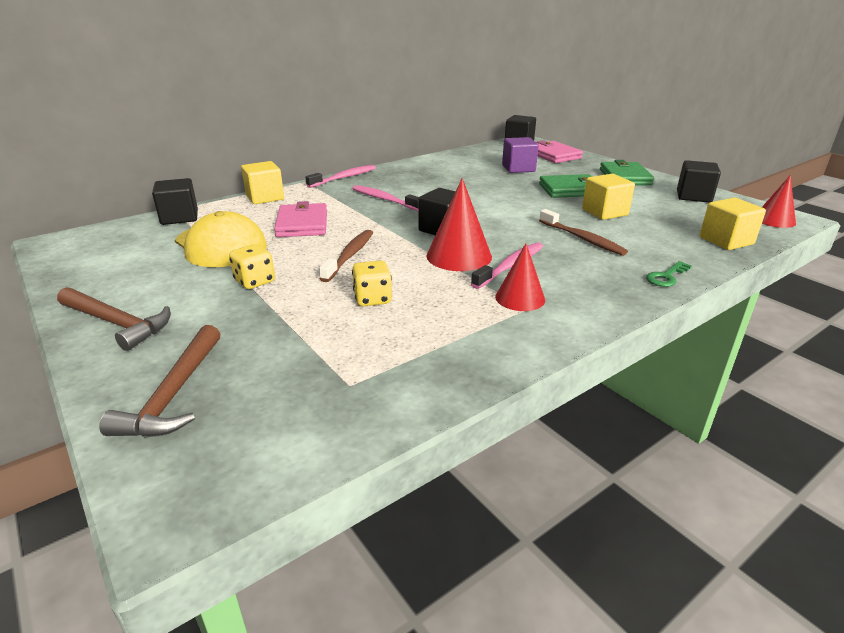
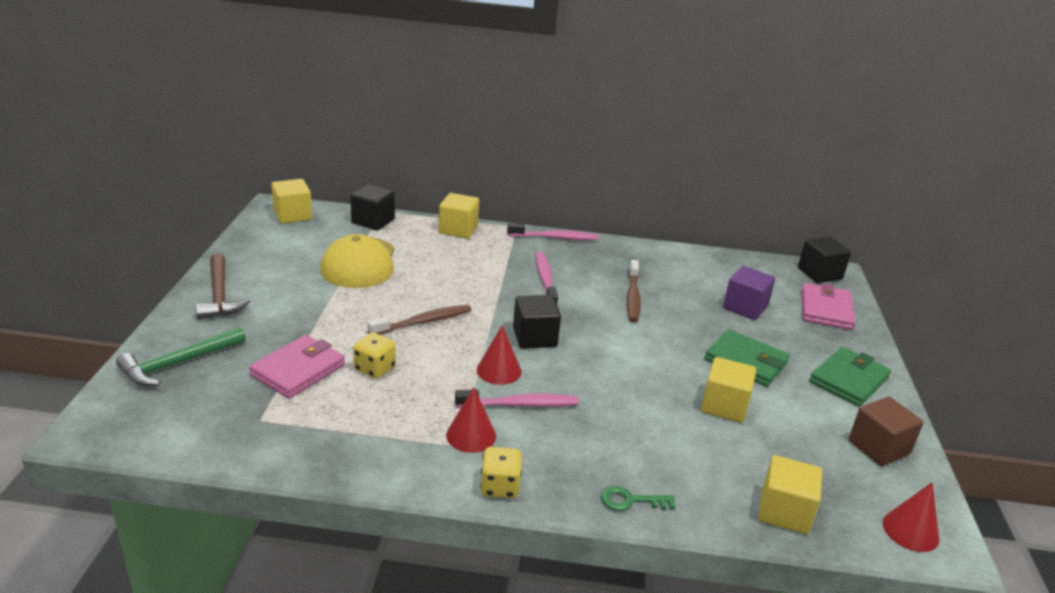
camera: 40 degrees right, 0 degrees up
(87, 241) = (292, 215): none -> yellow cube
(174, 394) = (178, 363): brown hammer -> green hammer
(254, 281) = (331, 308): yellow dice -> yellow dice (500, 486)
(302, 224) = (441, 272): pink wallet -> pink wallet (298, 370)
(459, 256) = (499, 370): red cone -> red cone, size x0.66
(582, 239) = (637, 418): brown toothbrush -> brown toothbrush (632, 297)
(693, 196) = (878, 447): black cube -> brown cube

